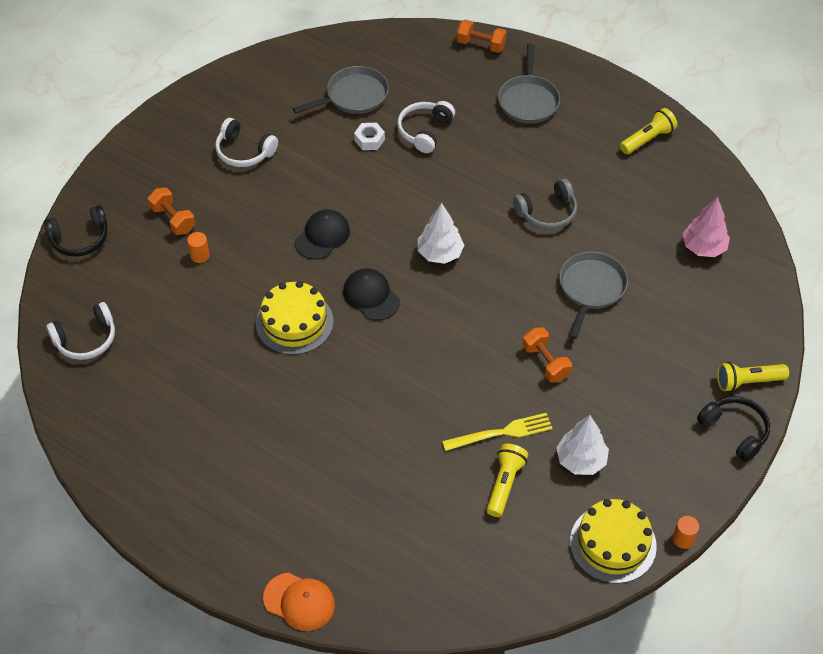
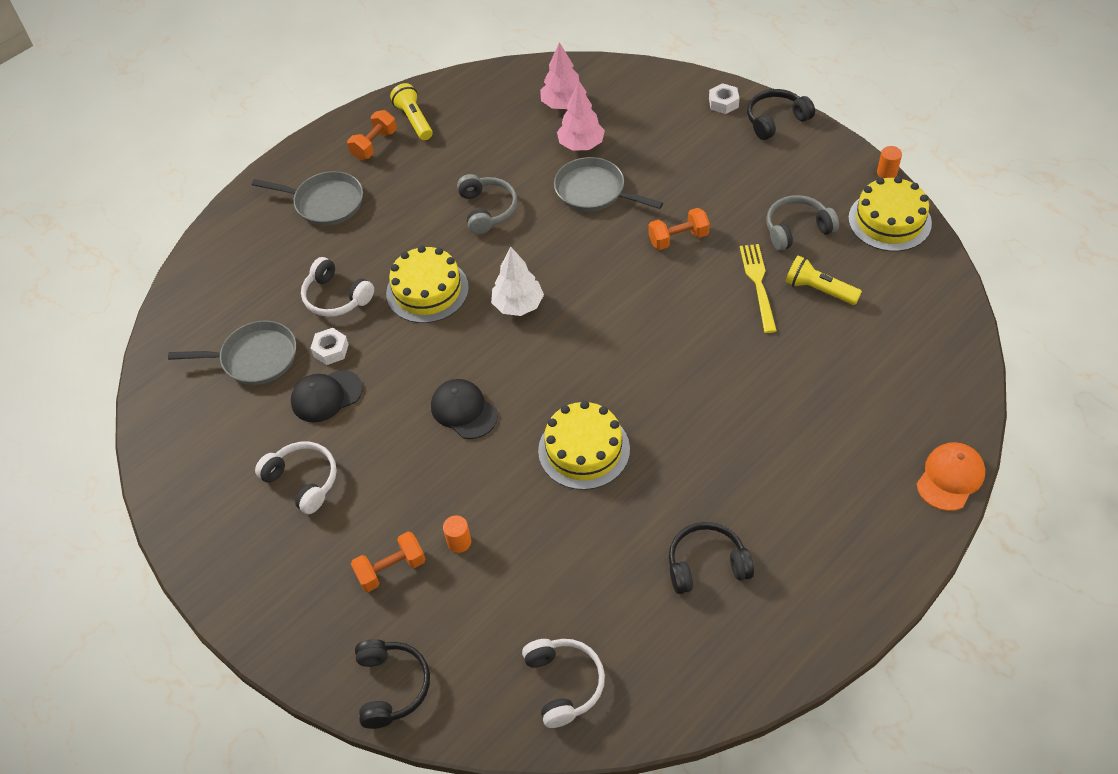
camera: 75 degrees left, 0 degrees up
(193, 420) = (706, 564): none -> black headphones
(244, 151) = (303, 480): white headphones -> white headphones turned 90 degrees counterclockwise
(353, 96) = (255, 358): grey pan -> grey pan turned 105 degrees clockwise
(371, 296) = (562, 373): black cap -> black cap (326, 396)
(444, 188) = (427, 290): none -> yellow cake
(481, 45) = (224, 231): orange dumbbell -> orange dumbbell (374, 145)
(581, 460) = (797, 229): white tree -> grey headphones
(651, 270) = (581, 145): none -> pink tree
(747, 382) = (723, 103): yellow flashlight -> white nut

